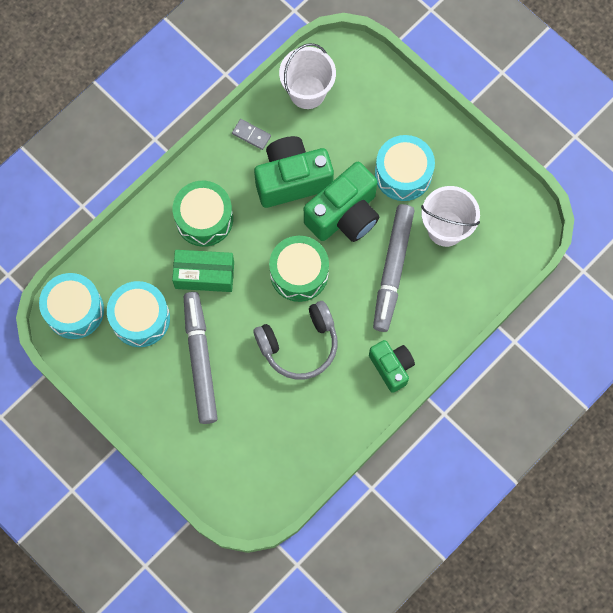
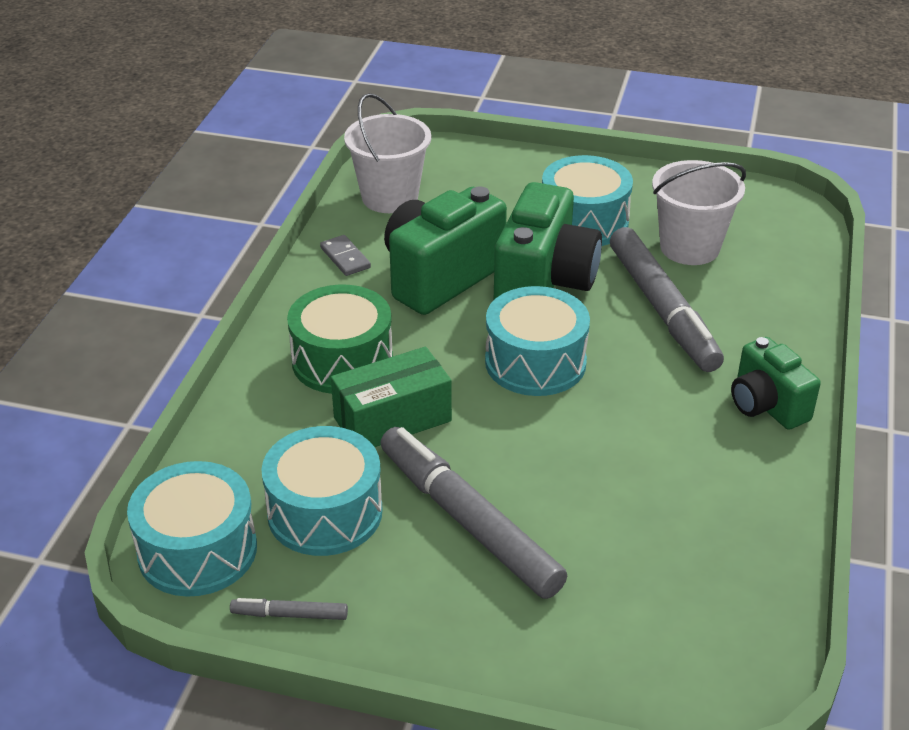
camera: 30 degrees left, 35 degrees down
(95, 369) = (289, 615): none -> grey marker
(251, 135) = (345, 258): grey domino -> grey domino turned 60 degrees clockwise
(299, 273) = (535, 362): green drum -> turquoise drum
(299, 344) = (609, 437): grey headphones -> none
(391, 367) = (766, 406): green camera -> green camera turned 150 degrees counterclockwise

